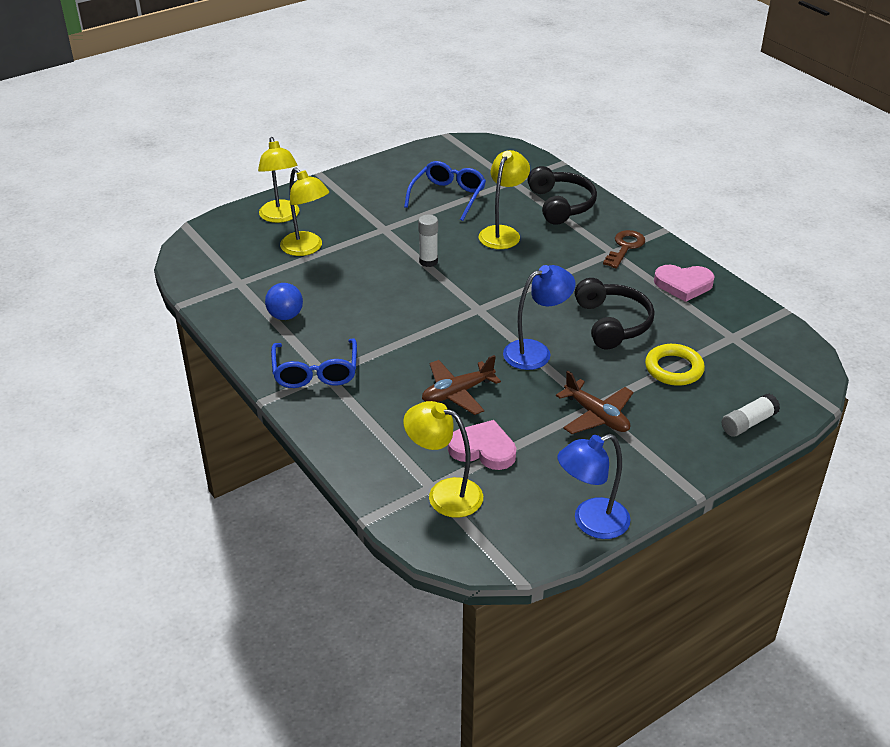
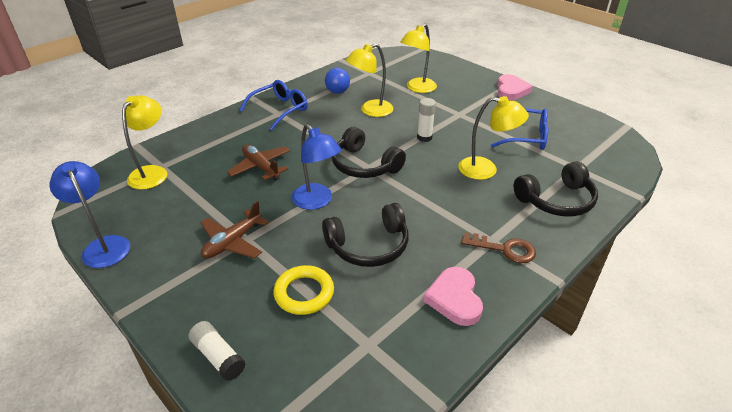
camera: 80 degrees right, 0 degrees up
(281, 217) = (451, 75): yellow lamp -> yellow lamp (370, 110)
(315, 372) = (280, 110): blue glasses -> blue glasses turned 150 degrees clockwise
(474, 312) = (364, 165): none -> black headphones
(483, 449) = (196, 185): pink heart -> pink heart (511, 90)

